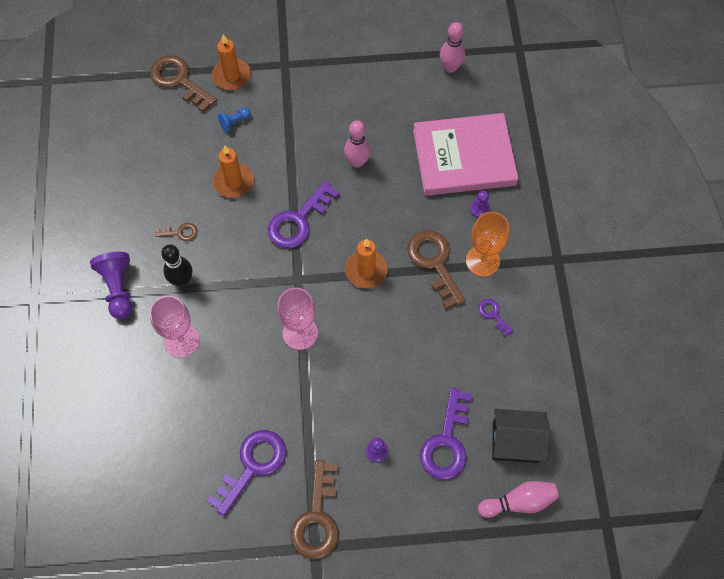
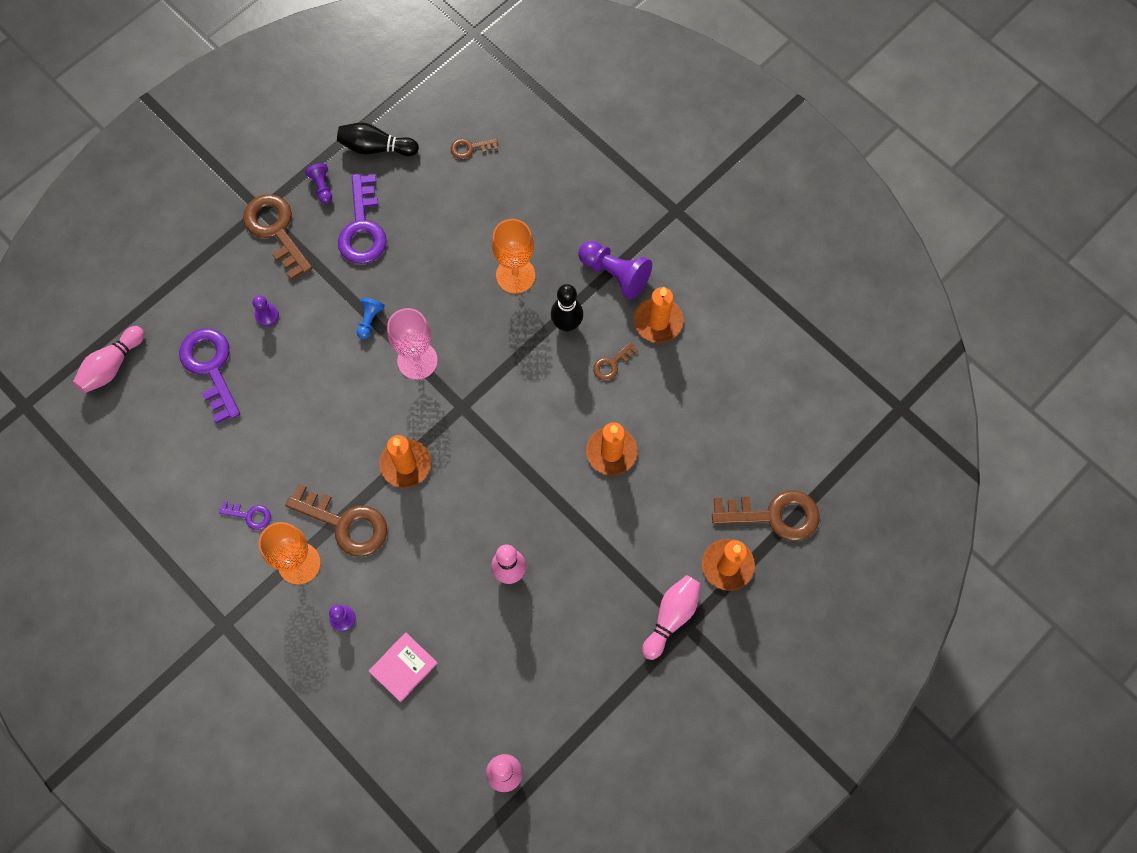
camera: 140 degrees right, 5 degrees up
(119, 467) = (470, 148): none -> brown key
(124, 236) = (658, 321): none -> orange candle
(181, 340) = (515, 275): pink goblet -> orange goblet
(185, 529) = (376, 147): none -> black bowling pin
(234, 122) = (672, 515): blue pawn -> blue pawn (369, 320)
(253, 527) = (322, 187): none -> purple pawn
(288, 74) = (671, 617): none -> pink bowling pin
(298, 220) = (513, 463): purple key -> none
(464, 157) = (403, 667): pink book -> pink book, size x0.43
(515, 442) = (148, 413): black house -> none

